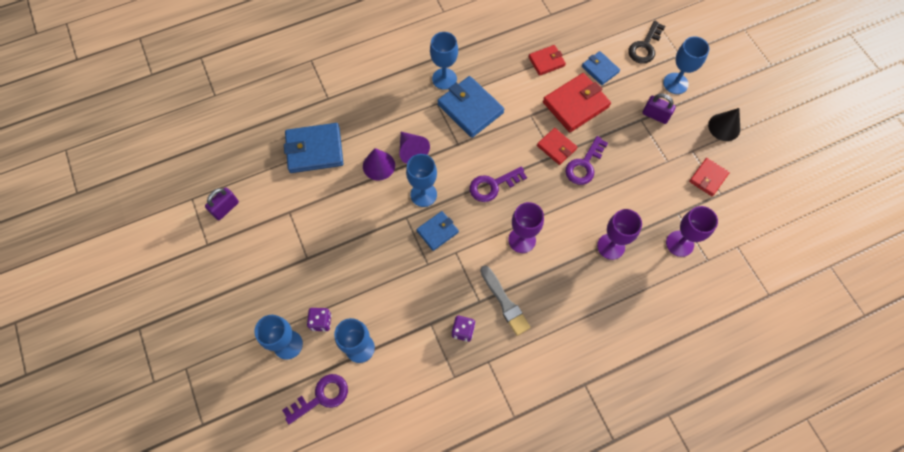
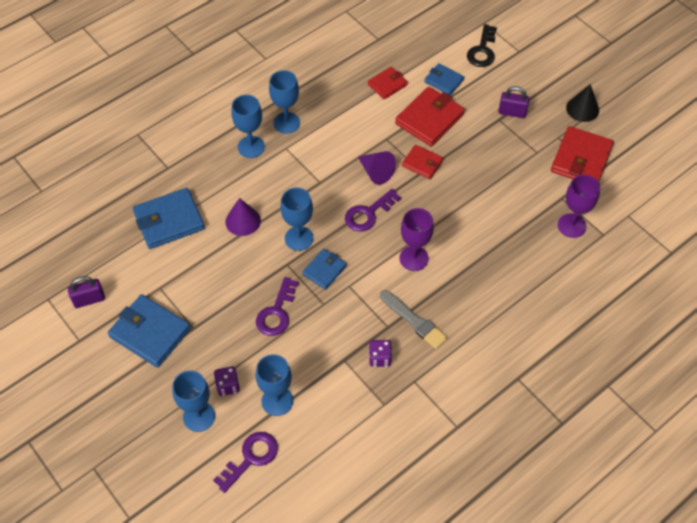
camera: 15 degrees left, 10 degrees down
(226, 208) = (89, 300): purple padlock -> purple padlock turned 45 degrees clockwise
(412, 151) = (273, 199): purple cone -> purple cone (376, 172)
(470, 108) = (322, 146): blue wallet -> blue wallet (150, 333)
(584, 165) = (455, 174): purple key -> purple key (276, 312)
(611, 246) = (505, 244): purple goblet -> none
(675, 83) = (523, 78): blue goblet -> blue goblet (251, 147)
(708, 178) = (581, 159): red wallet -> red wallet, size x1.72

